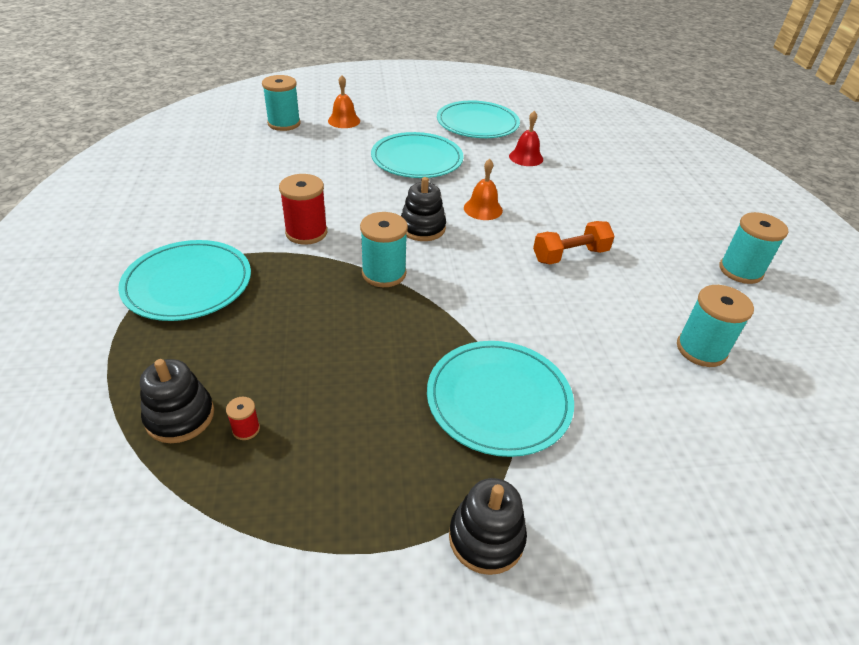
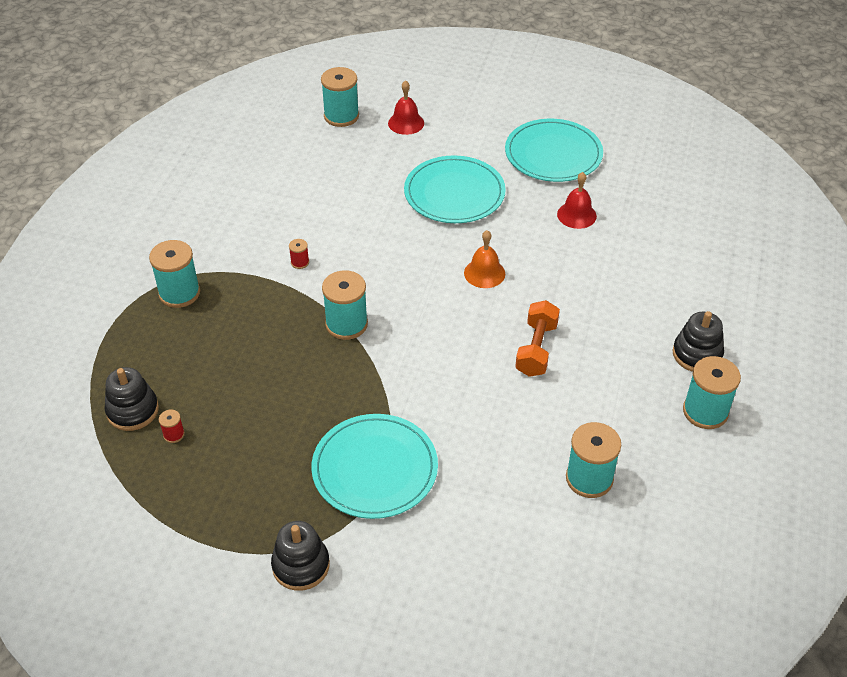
camera: 25 degrees right, 5 degrees up
(188, 283) = (179, 293): turquoise plate -> turquoise spool
(306, 232) = (300, 262): red spool -> red spool, size x0.46
(344, 121) = (406, 123): orange bell -> red bell
(422, 228) = (410, 282): black stacking toy -> black stacking toy (697, 354)
(570, 255) = (536, 349): orange dumbbell -> orange dumbbell turned 75 degrees counterclockwise

